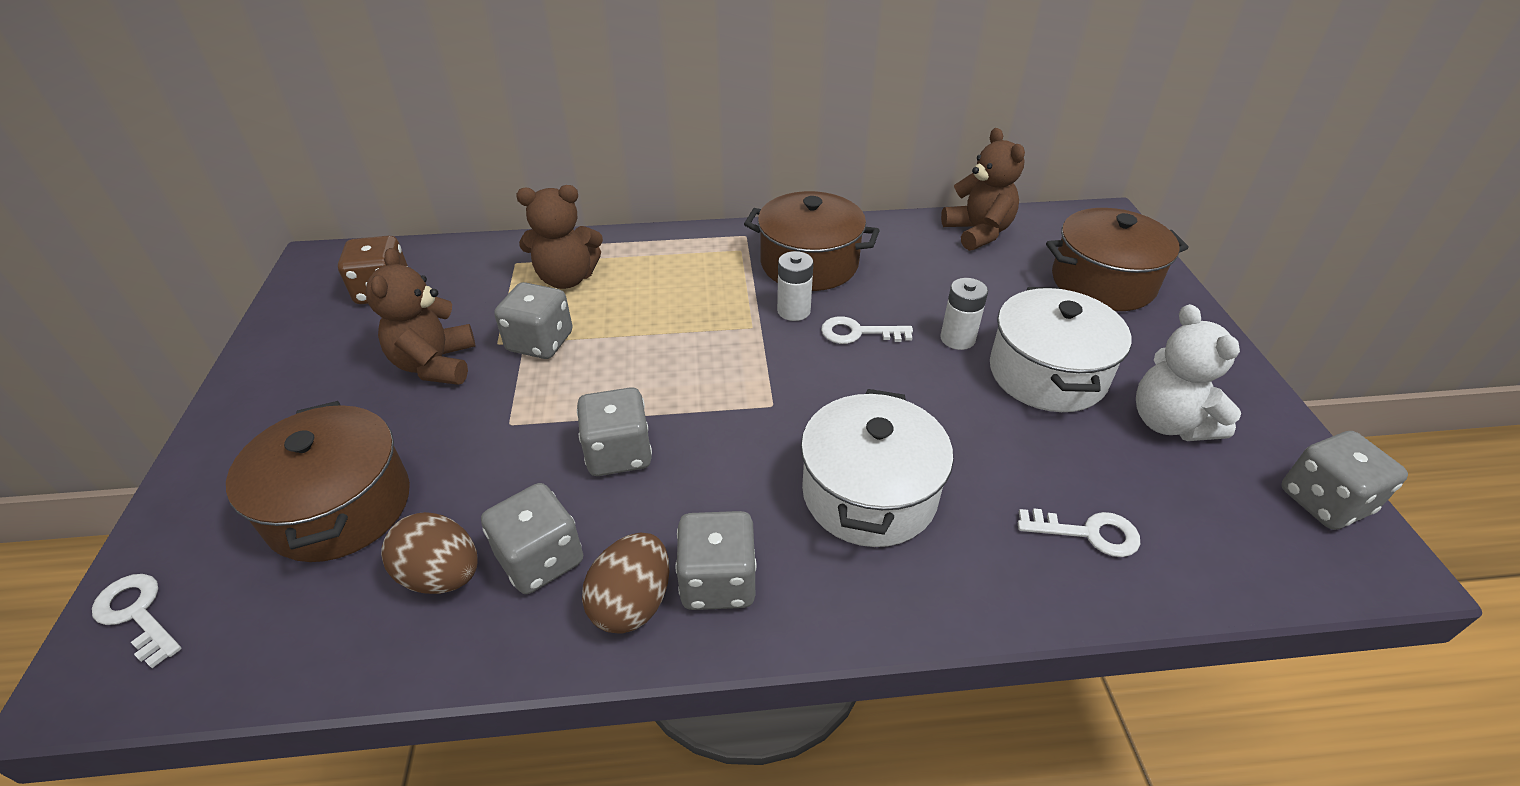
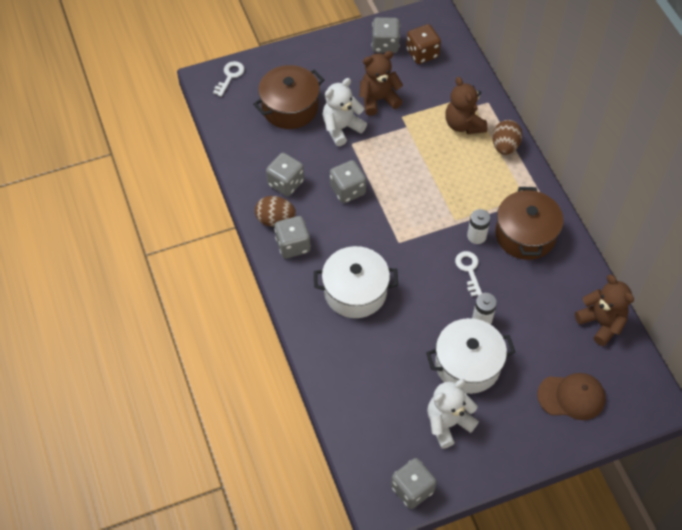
camera: 75 degrees right, 15 degrees up
(442, 575) = (269, 155): brown egg -> brown egg (505, 146)
(461, 431) = (341, 128): none -> white teddy bear
(540, 342) = (408, 133): grey dice -> grey dice (385, 44)
(978, 232) = (601, 323): brown teddy bear -> brown teddy bear turned 90 degrees counterclockwise
(1088, 533) = (359, 381): white key -> none
(1102, 282) = (571, 397): brown pot -> brown cap

